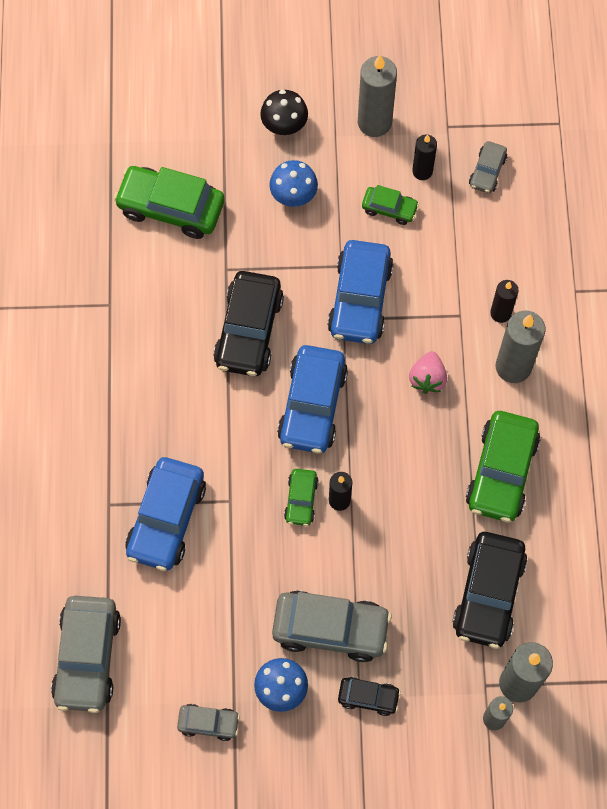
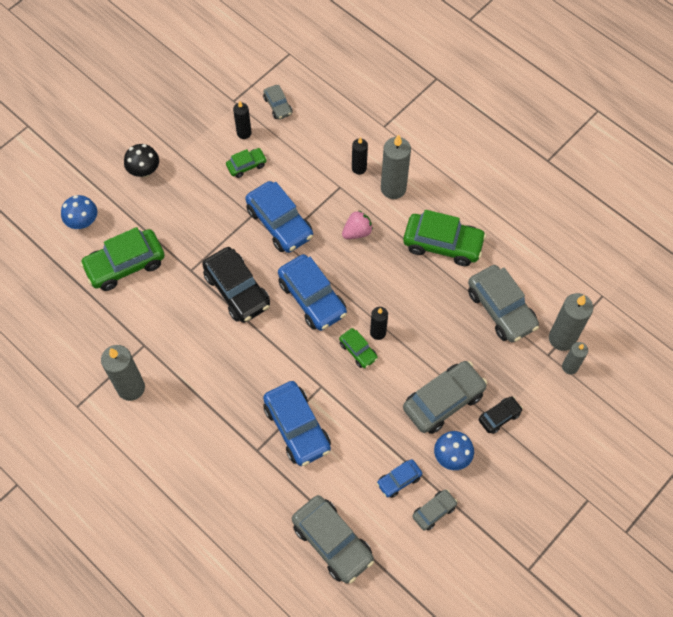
camera: 45 degrees left, 5 degrees down
(207, 661) = (399, 480): none -> blue car
(293, 195) = (187, 201): blue mushroom -> blue mushroom (83, 222)
(374, 122) = (192, 129): grey candle -> grey candle (131, 388)
(427, 379) = (357, 232): pink strawberry -> pink strawberry turned 90 degrees counterclockwise
(488, 594) = (501, 309): black car -> grey car
(501, 472) = (443, 244): green car -> green car turned 45 degrees counterclockwise

